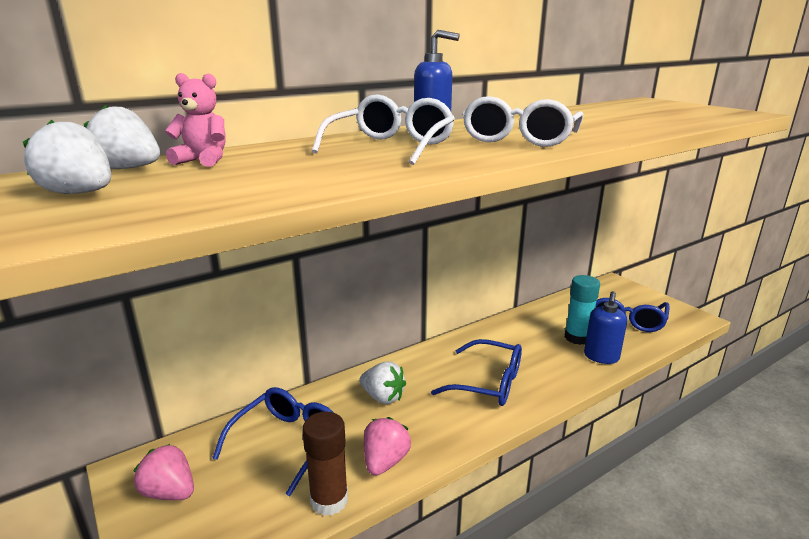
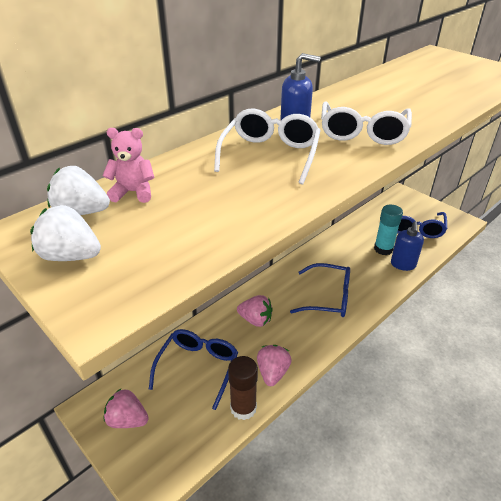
camera: 10 degrees left, 15 degrees up
(383, 397) = (255, 320): white strawberry -> pink strawberry

